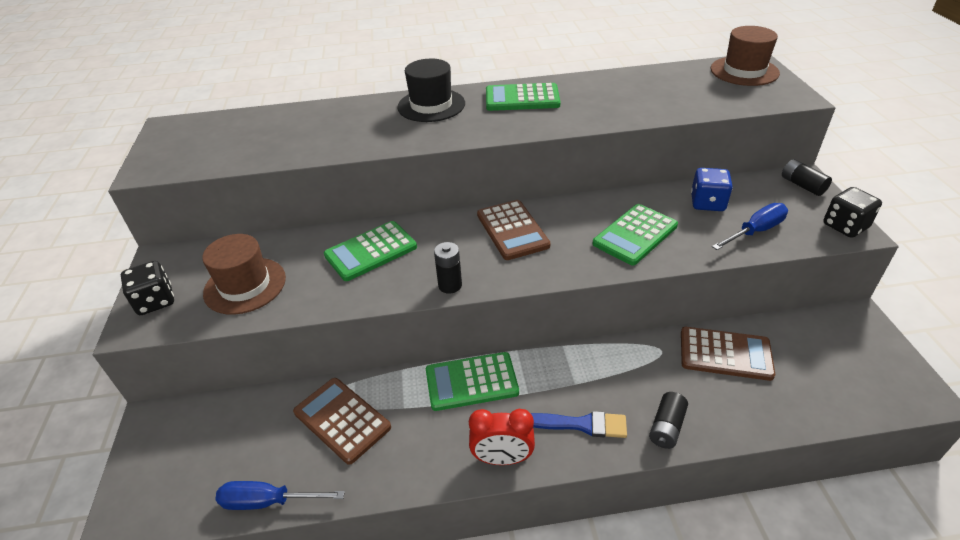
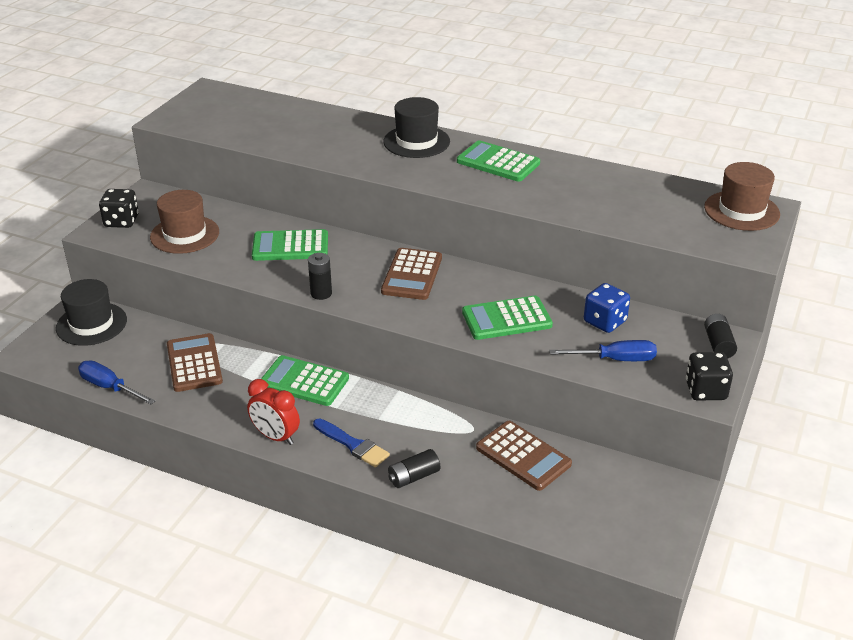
camera: 30 degrees right, 5 degrees down
(182, 433) = (91, 324): none -> black hat

